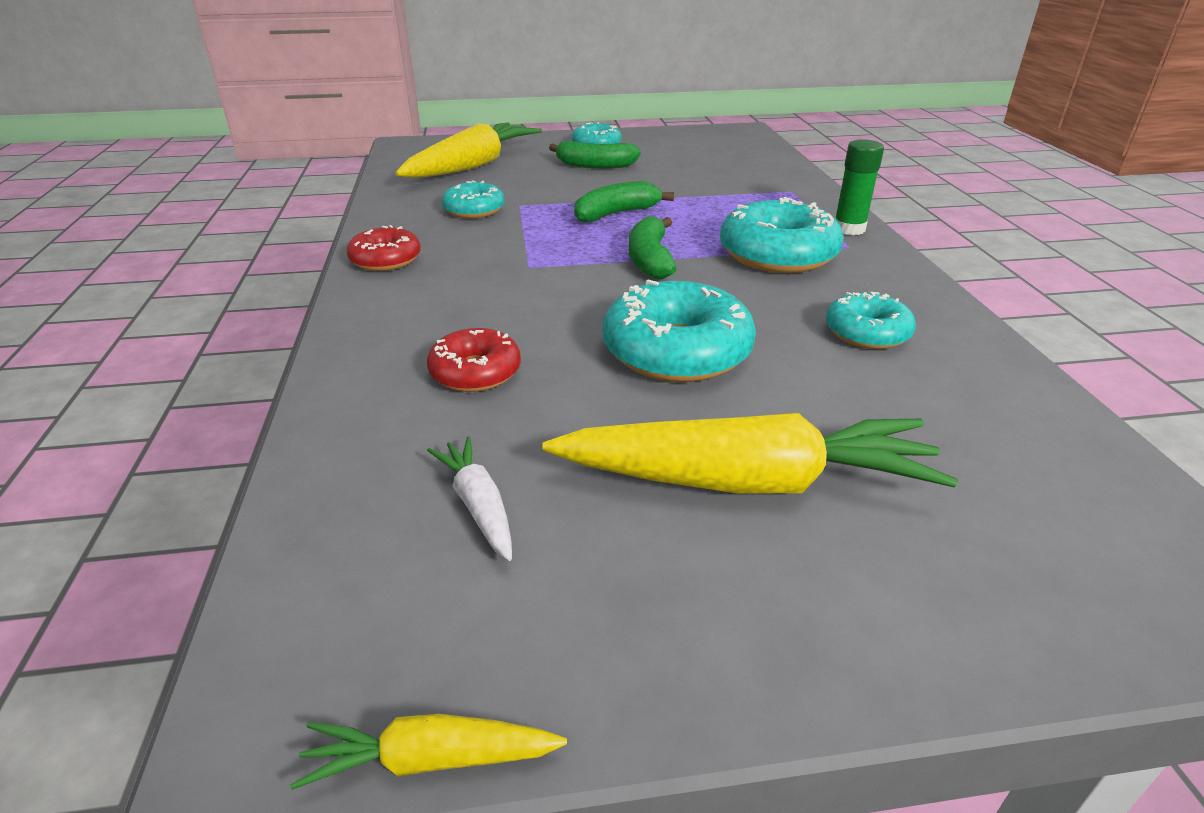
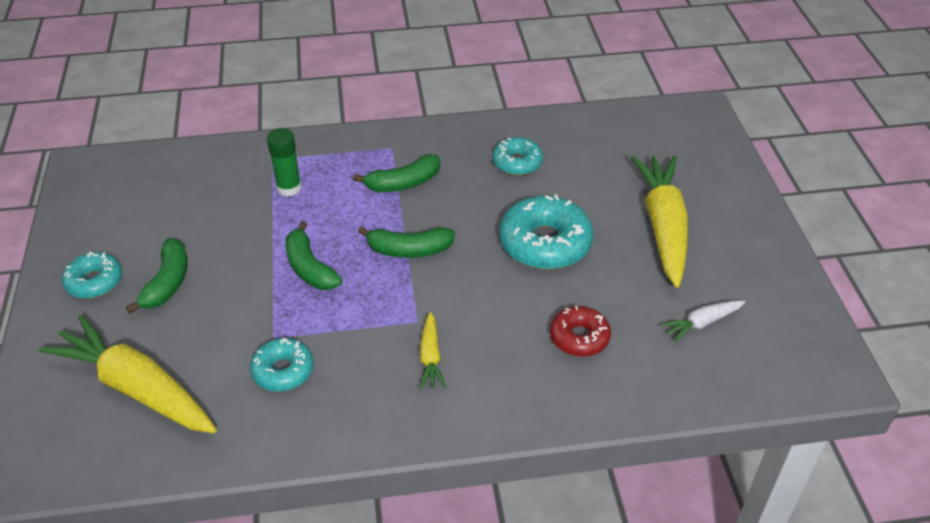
camera: 90 degrees left, 10 degrees up
(386, 260) = (399, 421): red donut -> none
(431, 759) = (834, 322): yellow carrot -> yellow carrot (430, 357)
(777, 254) = (403, 183): turquoise donut -> green banana
(849, 229) = (360, 142): green glue stick -> green glue stick (289, 188)

